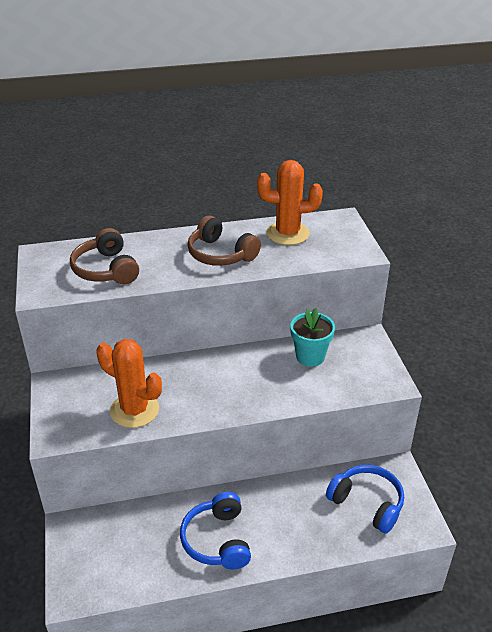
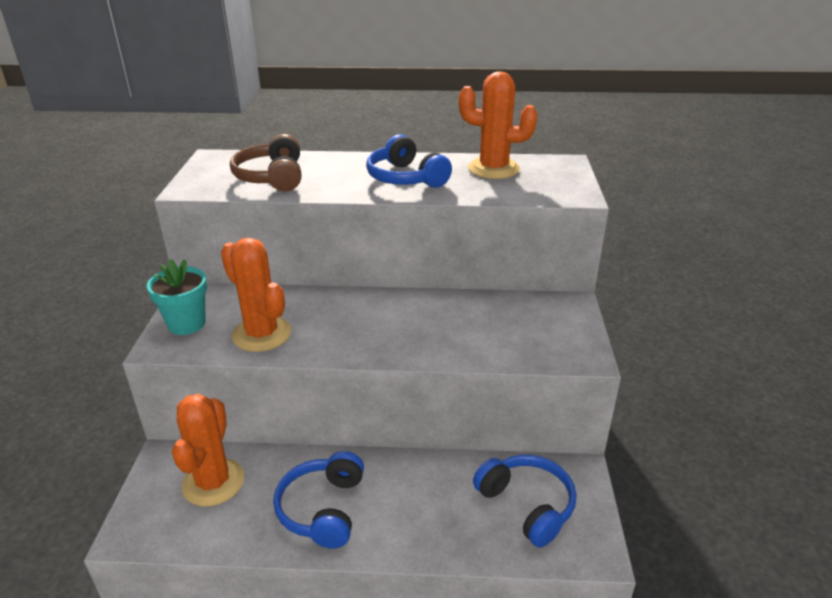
camera: 15 degrees right, 5 degrees down
(121, 538) = (213, 482): none -> orange cactus
(220, 254) = (405, 178): brown headphones -> blue headphones
(310, 356) = (492, 312): turquoise flower pot -> turquoise flower pot (186, 324)

